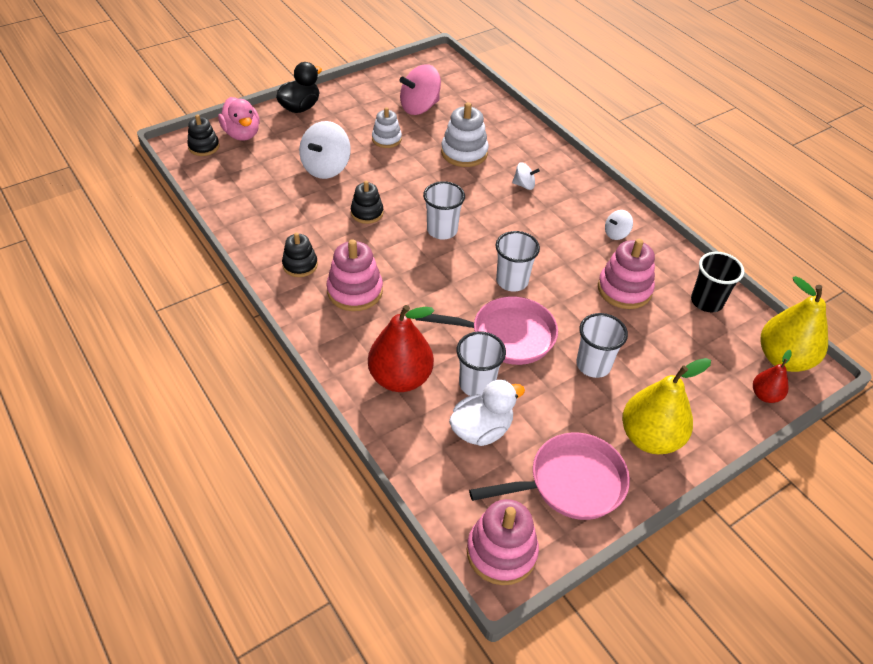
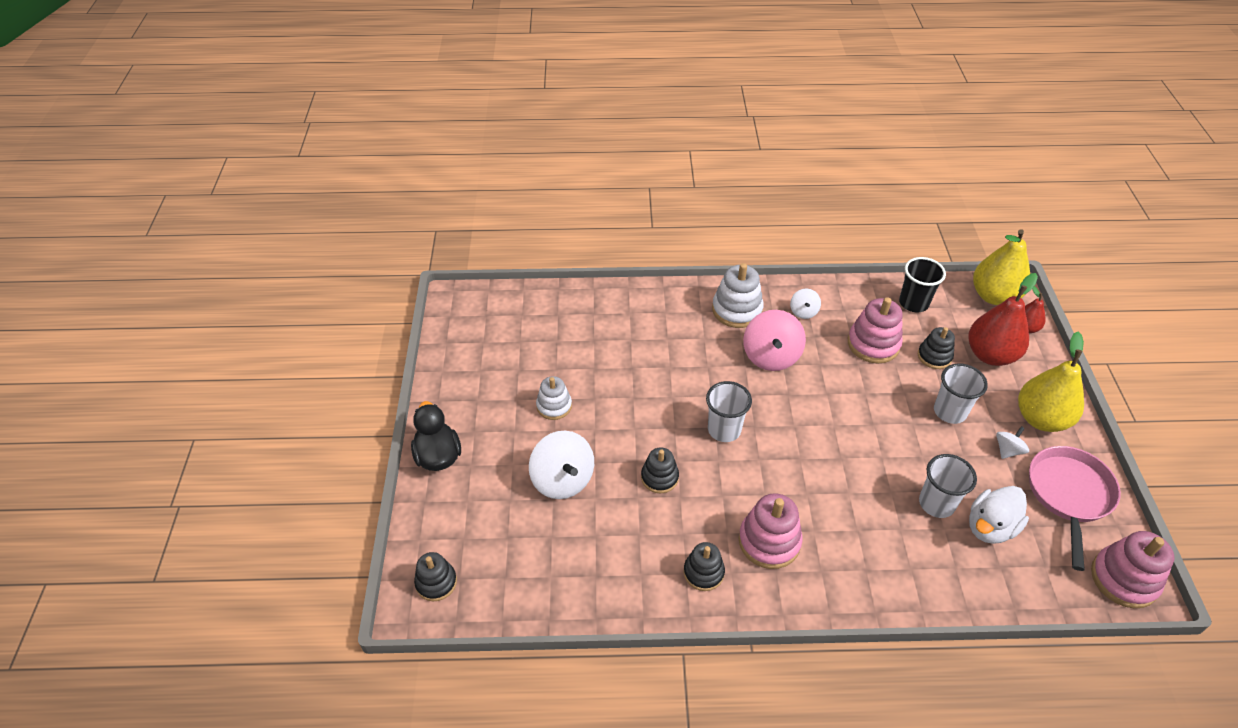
camera: 55 degrees left, 0 degrees up
(242, 134) = (442, 533): pink duck -> none
(400, 378) = (903, 558): red pear -> red pear (990, 355)
(419, 107) = (523, 354): pink spinning top -> pink spinning top (771, 356)
(464, 153) = (622, 356): white stacking toy -> white stacking toy (737, 310)
(481, 430) = (990, 527): white duck -> white duck turned 135 degrees counterclockwise
(507, 335) = (888, 452): pink pan -> none
(512, 281) = (822, 413): white cup -> none
(524, 185) = (700, 337): white spinning top -> white spinning top (1008, 450)
(652, 335) = (934, 356): none -> black stacking toy

